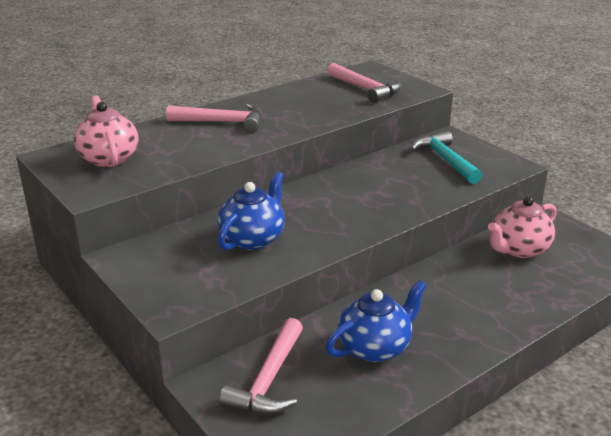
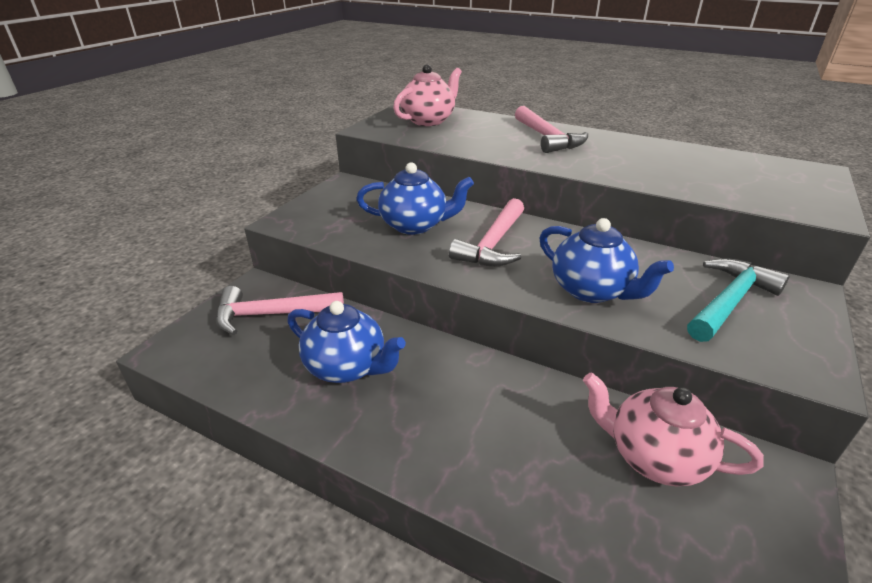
camera: 65 degrees right, 5 degrees up
(365, 89) = (750, 179): pink hammer -> pink hammer (493, 244)
(405, 196) = (591, 290): none -> blue teapot

